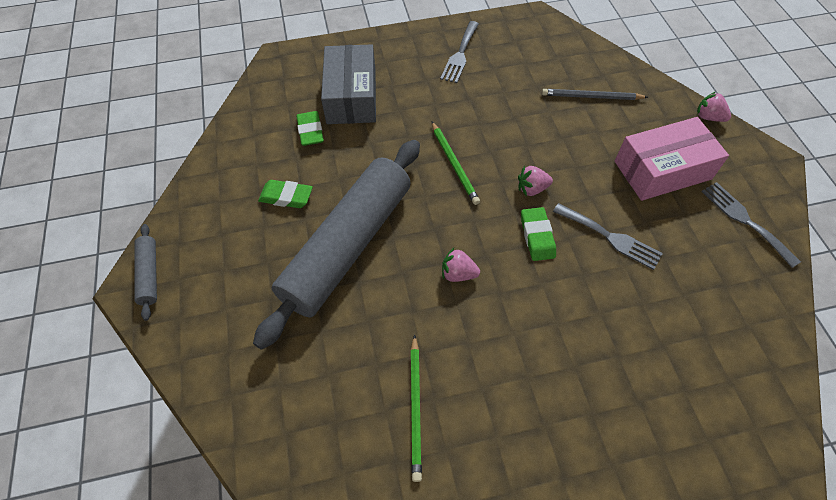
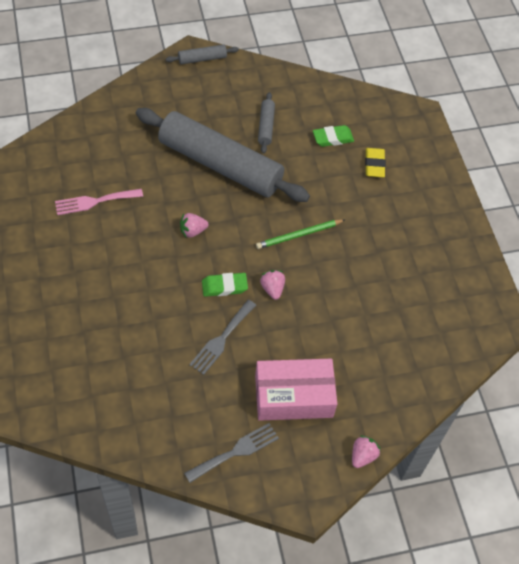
camera: 85 degrees right, 0 degrees up
(286, 197) = (266, 126): green eraser -> grey rolling pin
(351, 96) = (374, 165): grey box -> yellow eraser
(416, 408) = (94, 201): green pencil -> pink fork
(458, 274) = (193, 231): pink strawberry -> pink strawberry turned 120 degrees counterclockwise
(460, 54) = (436, 248): grey fork -> none
(591, 97) = (385, 353): grey pencil -> none
(662, 170) = (293, 396): pink box -> pink box turned 75 degrees counterclockwise

